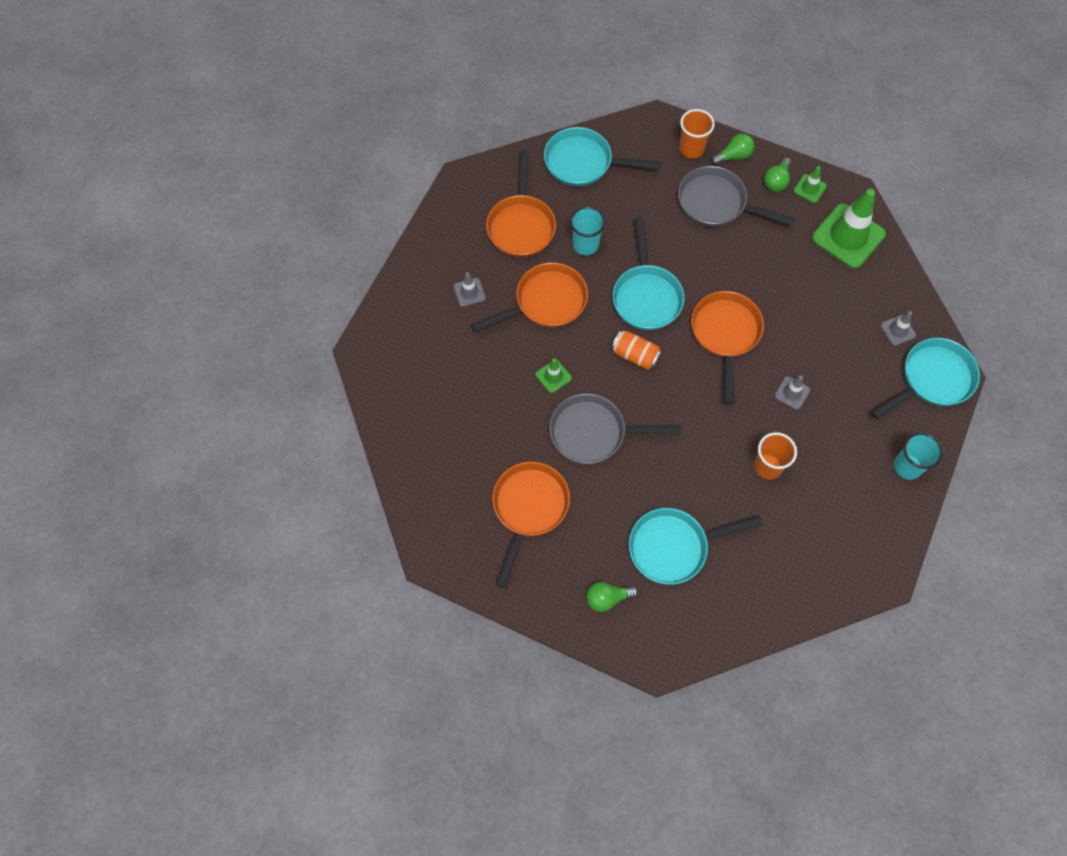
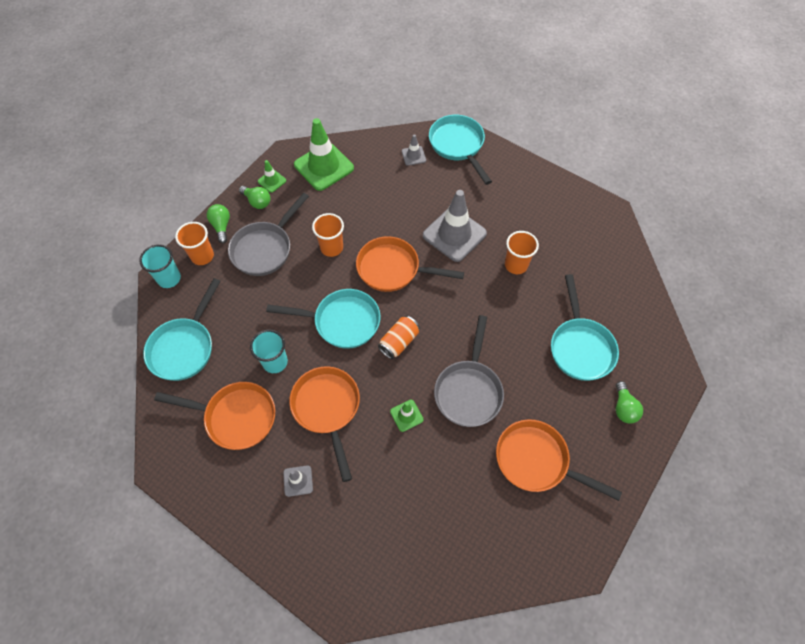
camera: 80 degrees left, 5 degrees down
(736, 267) = (331, 248): none -> orange cup
(792, 393) = (454, 234): grey traffic cone -> grey traffic cone, size x2.14
(907, 467) = (525, 177): turquoise cup -> turquoise cup (169, 278)

